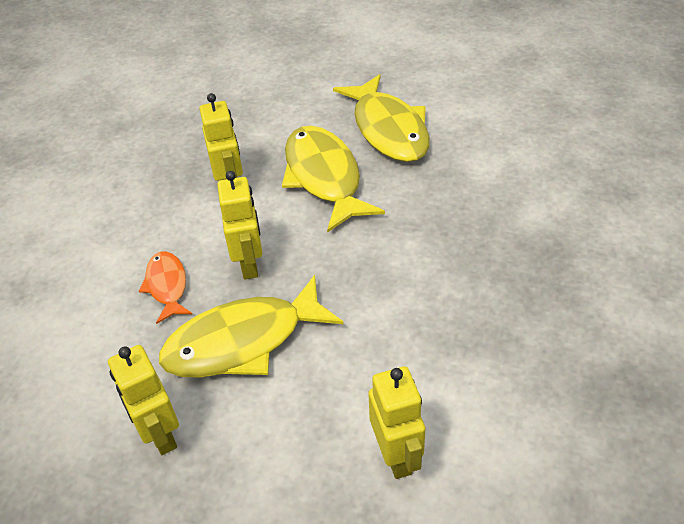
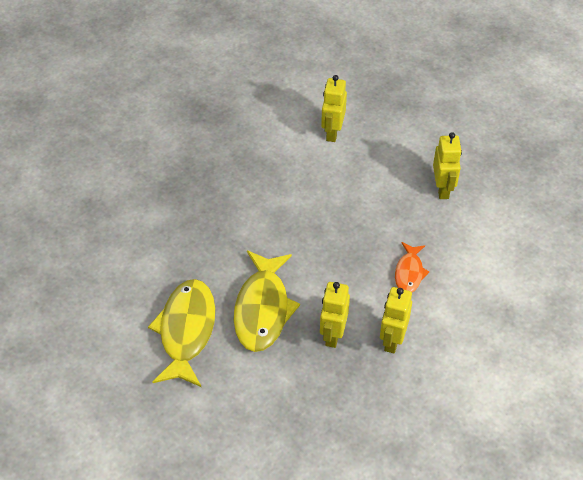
camera: 155 degrees left, 5 degrees up
(243, 341) = (378, 217): yellow fish -> none
(249, 264) = (351, 264): yellow robot -> yellow robot (392, 340)

